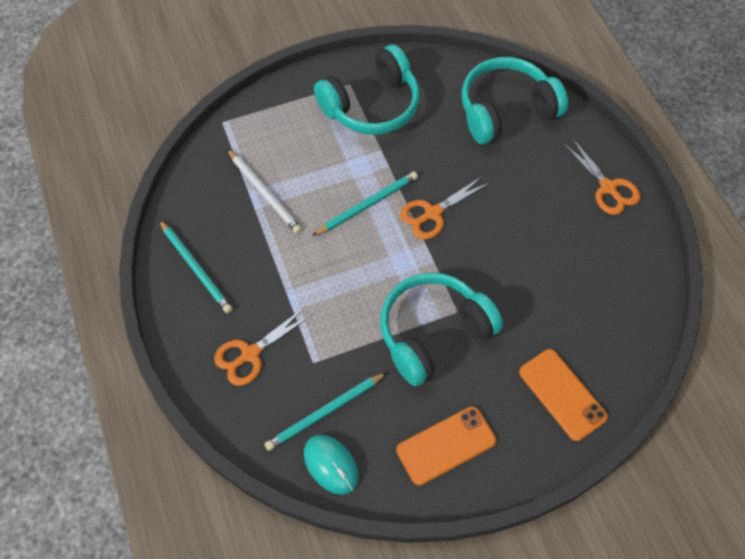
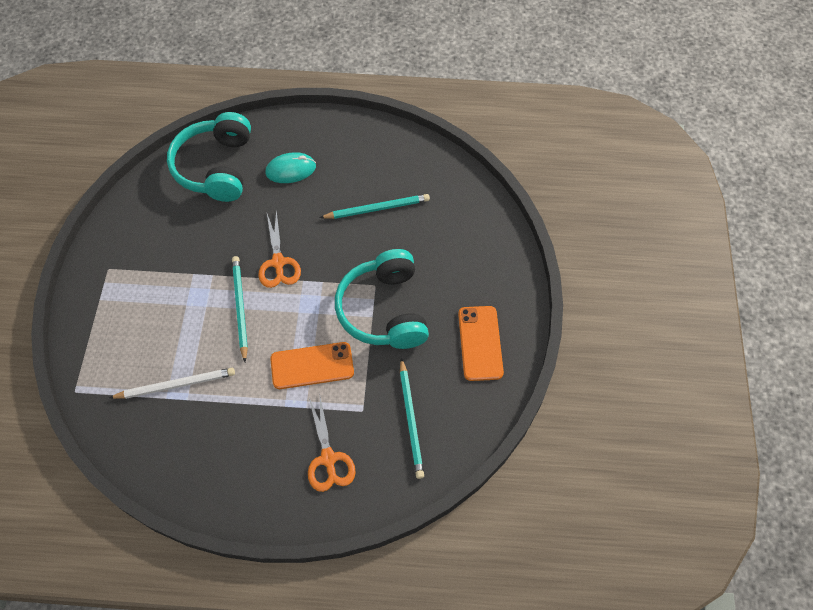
camera: 65 degrees left, 0 degrees up
(195, 267) = (217, 474): turquoise pencil -> turquoise pencil (377, 208)
(331, 465) = (457, 433): turquoise mouse -> turquoise mouse (291, 170)
(372, 105) = (143, 261): turquoise headphones -> none
(562, 394) = (478, 247): orange phone -> orange phone (312, 365)
(608, 188) = (329, 136): orange scissors -> none

